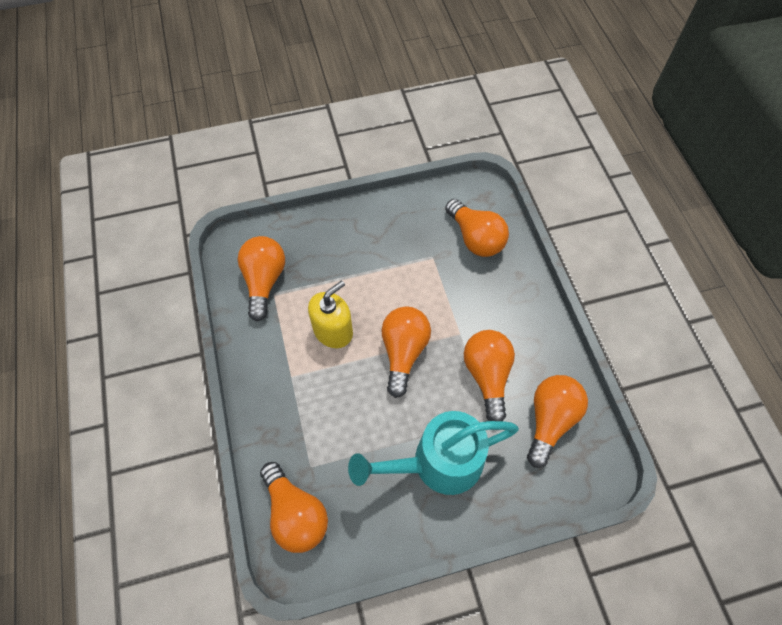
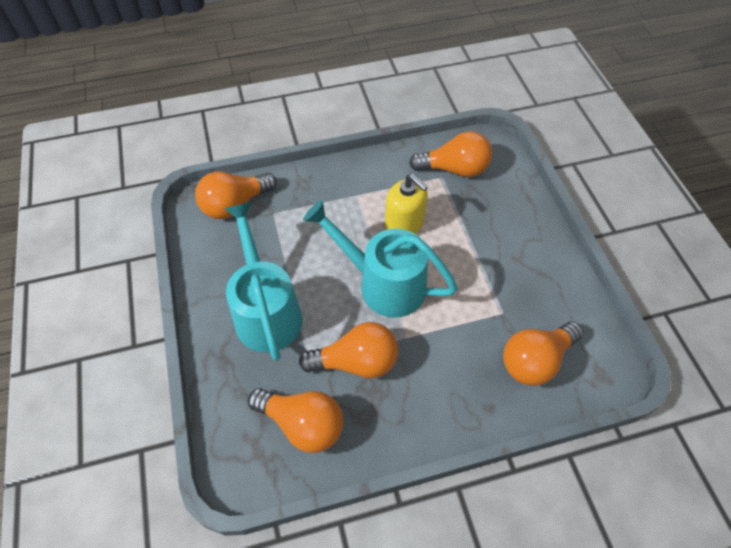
camera: 90 degrees right, 5 degrees down
(403, 352) = (383, 283): orange light bulb -> turquoise watering can

